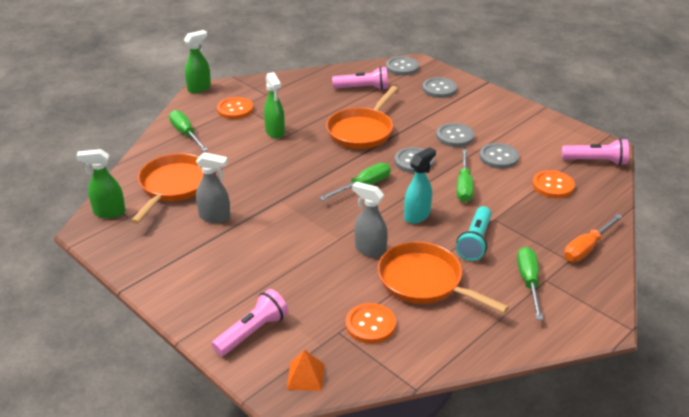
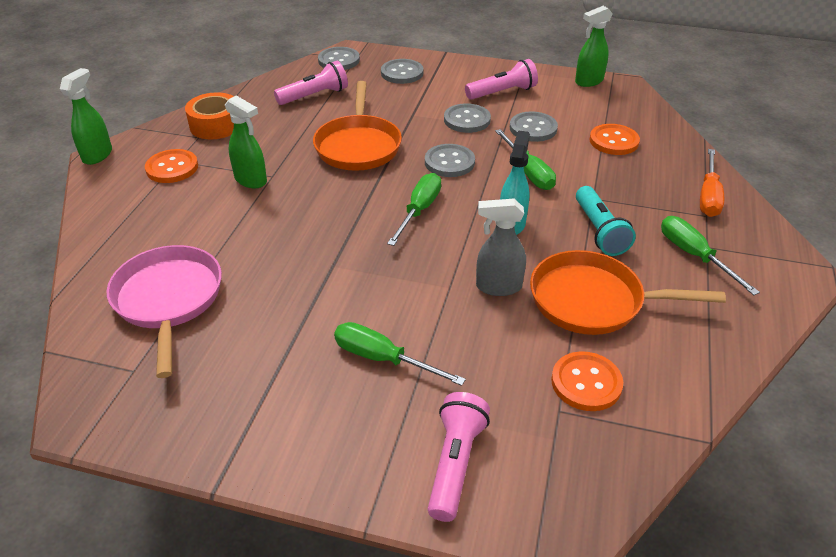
camera: 30 degrees left, 5 degrees up
(109, 212) = (97, 376): green spray bottle -> green spray bottle (588, 81)
(173, 186) = (168, 300): orange pan -> pink pan
(186, 134) = (127, 221): green screwdriver -> green screwdriver (383, 359)
(215, 217) = (265, 321): grey spray bottle -> none
(282, 90) = (216, 125): none -> orange tape
(305, 376) = (576, 493): orange pyramid -> none
(596, 161) = (627, 103): pink flashlight -> pink flashlight (502, 92)

